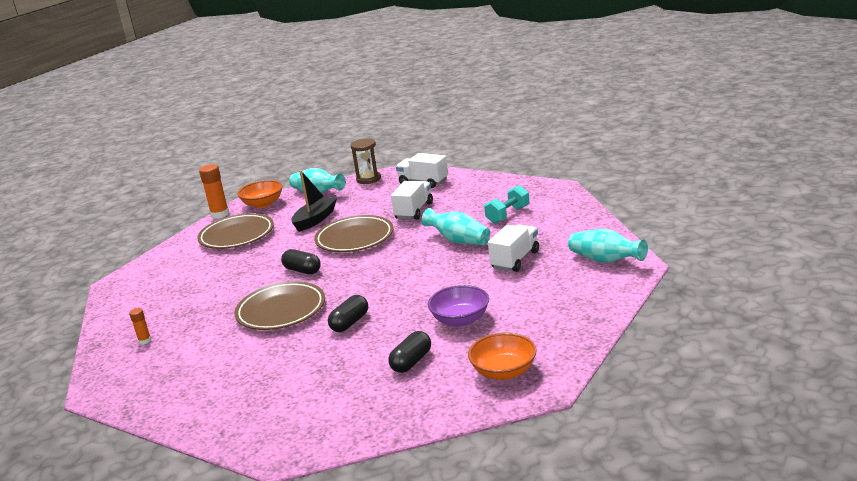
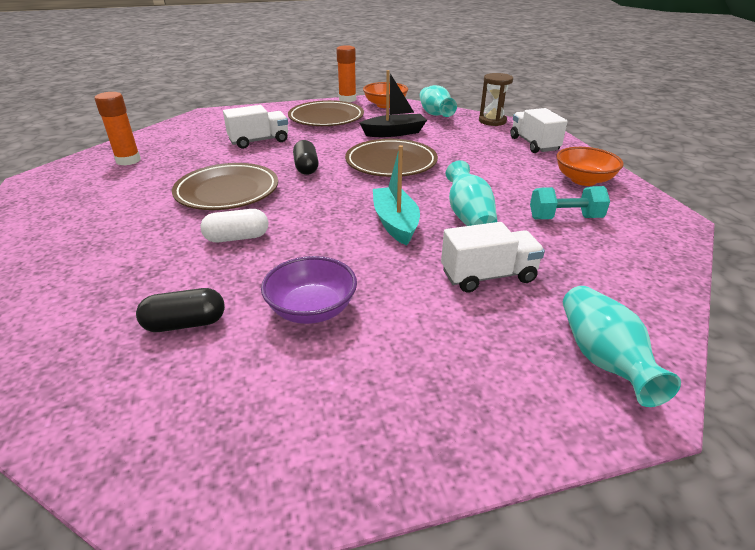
camera: 40 degrees right, 10 degrees up
(145, 341) = (128, 160): orange glue stick -> orange glue stick, size x1.88
(350, 323) = (237, 238): black capsule -> white capsule
(414, 211) = (480, 165): white truck -> white truck (259, 141)
(426, 265) = (395, 223): none -> turquoise boat
(504, 372) = (213, 429): orange bowl -> orange bowl (583, 180)

